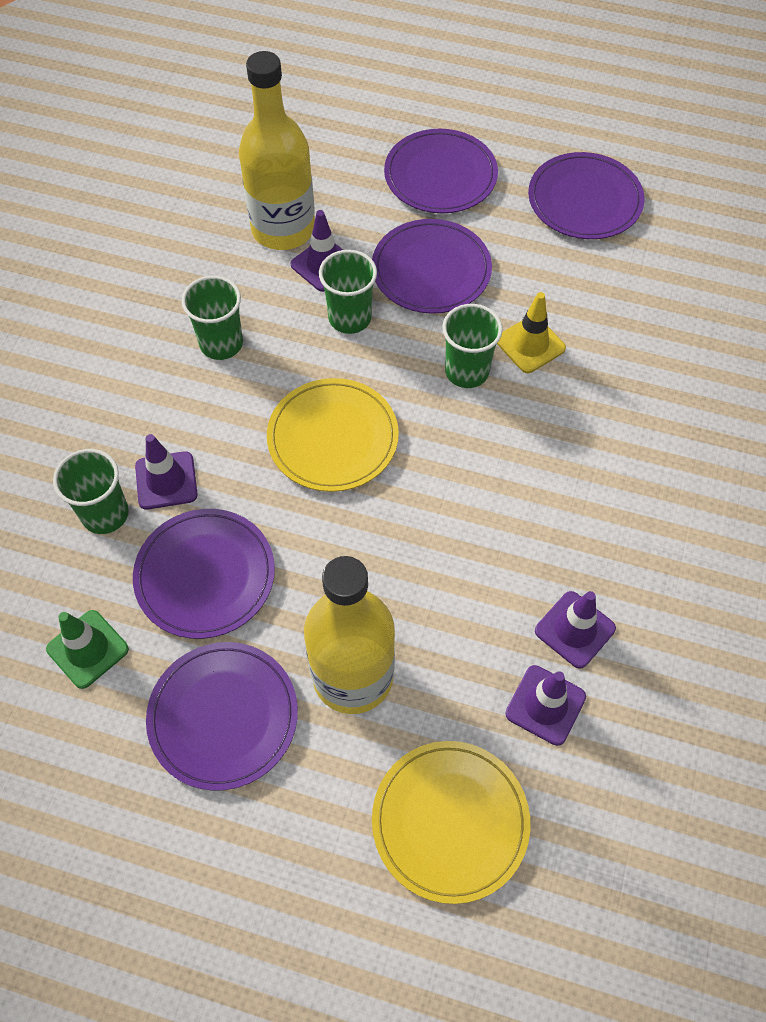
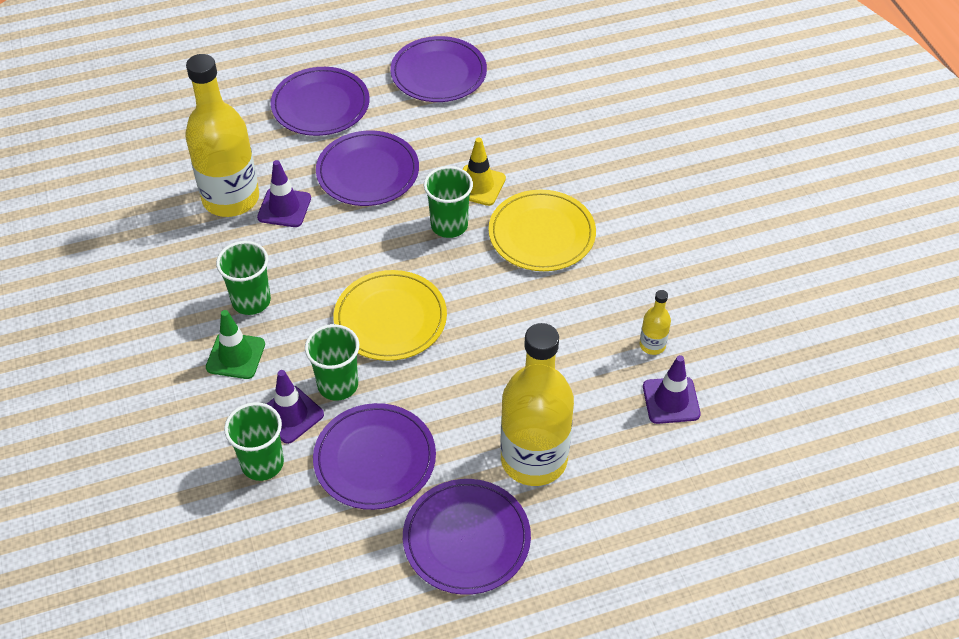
camera: 35 degrees left, 10 degrees down
(87, 649) = (329, 558): green traffic cone -> green traffic cone (235, 356)
(350, 318) = (335, 233): green cup -> green cup (338, 385)
(450, 821) = (669, 505): yellow plate -> yellow plate (541, 234)
(575, 629) = (652, 345): purple traffic cone -> yellow bottle

